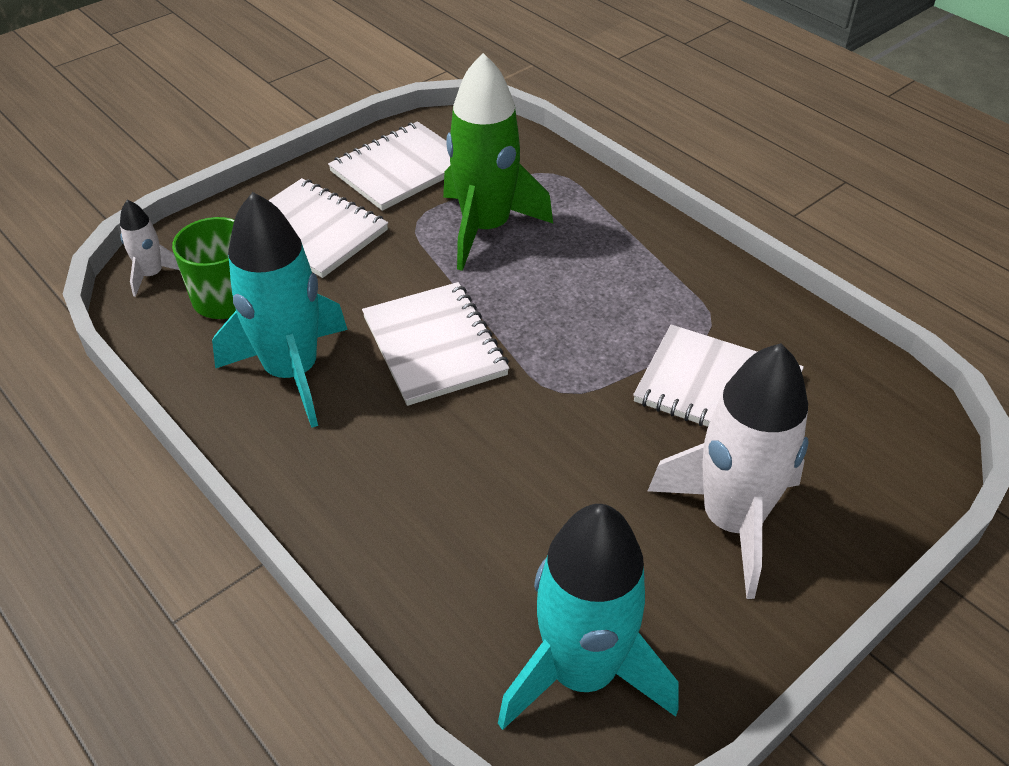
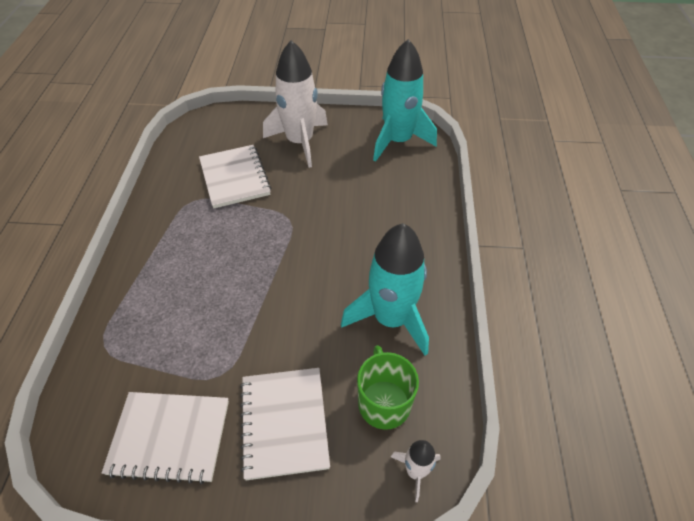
camera: 135 degrees left, 5 degrees up
(434, 346) = (311, 280): white notebook -> none
(486, 228) = (195, 334): green rocket -> none

